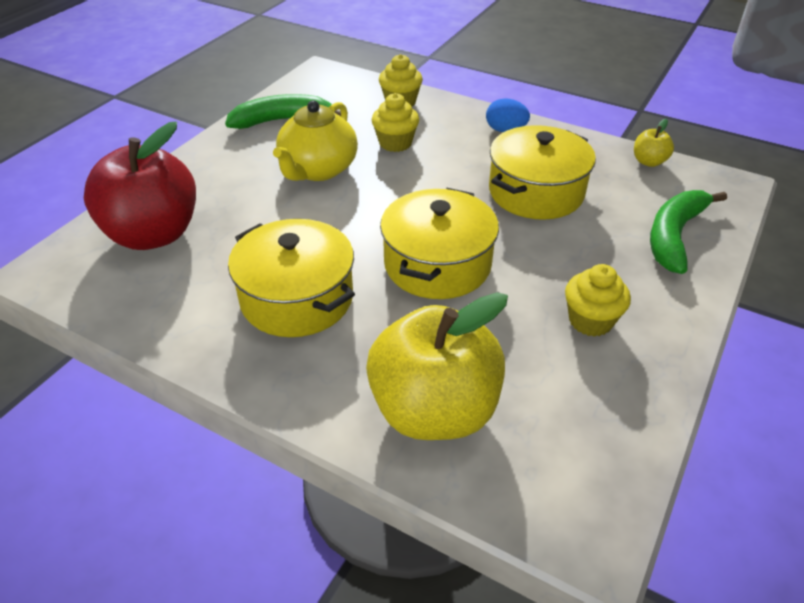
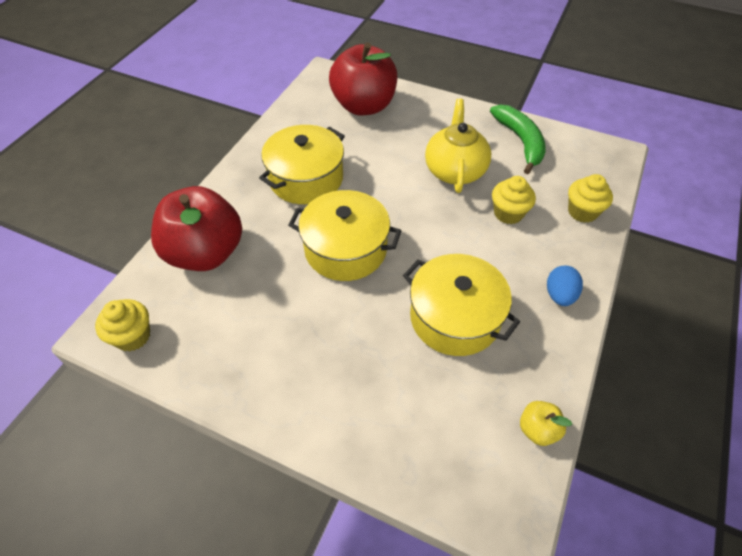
camera: 85 degrees right, 10 degrees up
(318, 170) = (455, 170): yellow teapot -> yellow teapot turned 75 degrees clockwise
(434, 410) = (206, 253): yellow apple -> red apple
(590, 321) = (284, 347): yellow cupcake -> yellow cupcake (133, 336)
(674, 236) = (403, 433): green banana -> none

